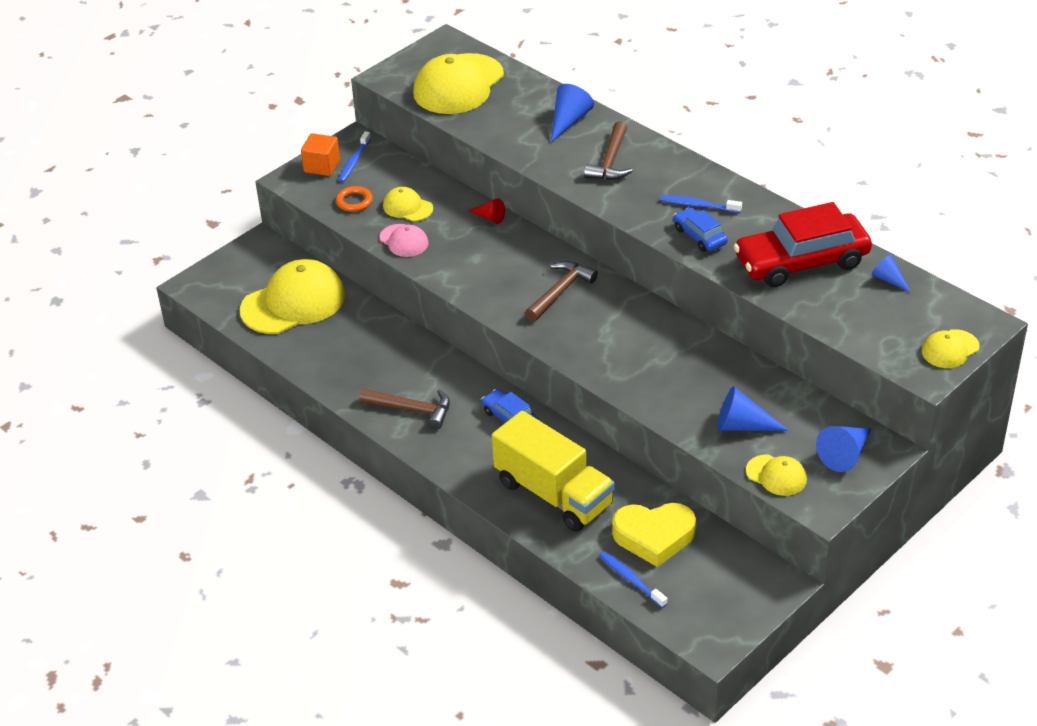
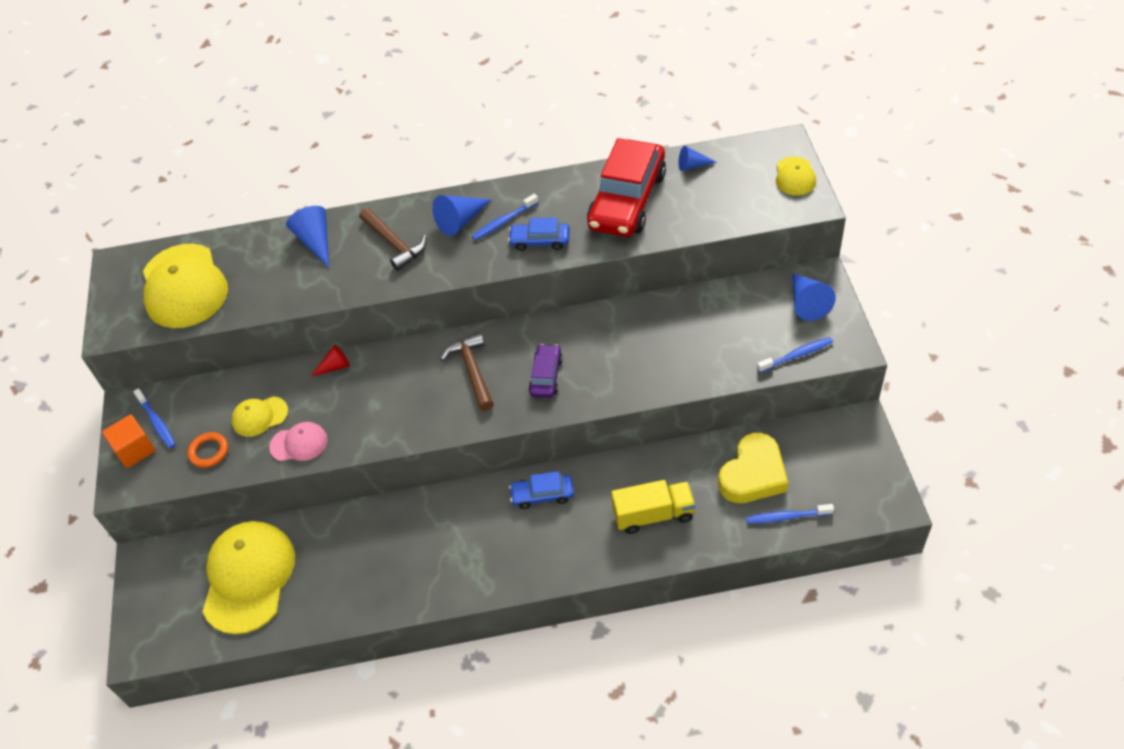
camera: 50 degrees left, 10 degrees up
(412, 410) = (469, 561): brown hammer -> none
(553, 494) = (653, 514): yellow truck -> yellow truck, size x0.65
(597, 335) = (546, 376): none -> purple car
(743, 426) = (727, 344): blue cone -> blue cone (461, 221)
(776, 475) = (796, 355): yellow cap -> blue toothbrush

